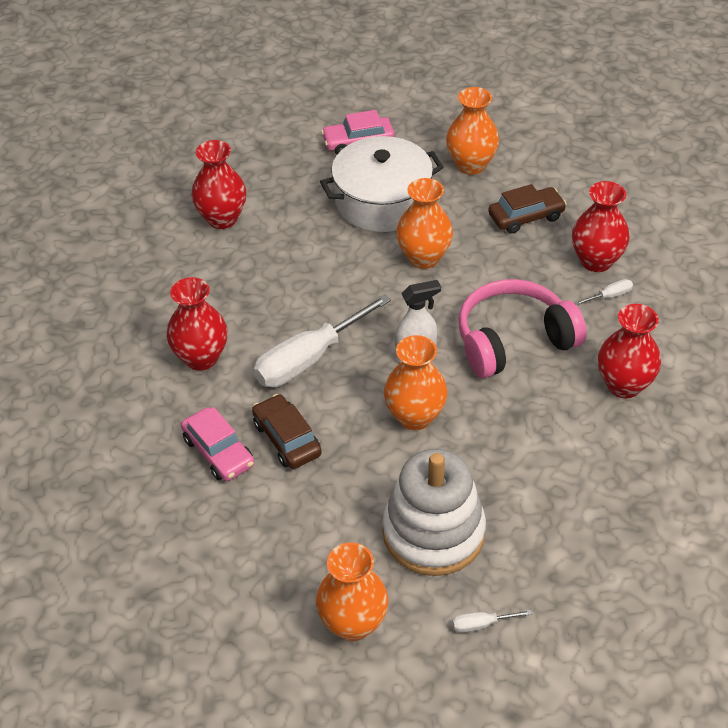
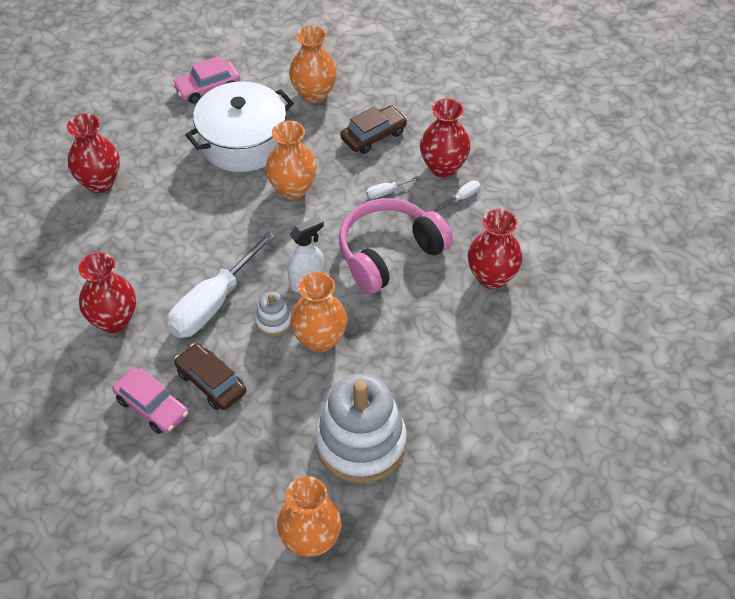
camera: 15 degrees left, 5 degrees up
(369, 389) = (273, 321): none -> white stacking toy
(481, 624) = (421, 517): white screwdriver -> white screwdriver (386, 192)

